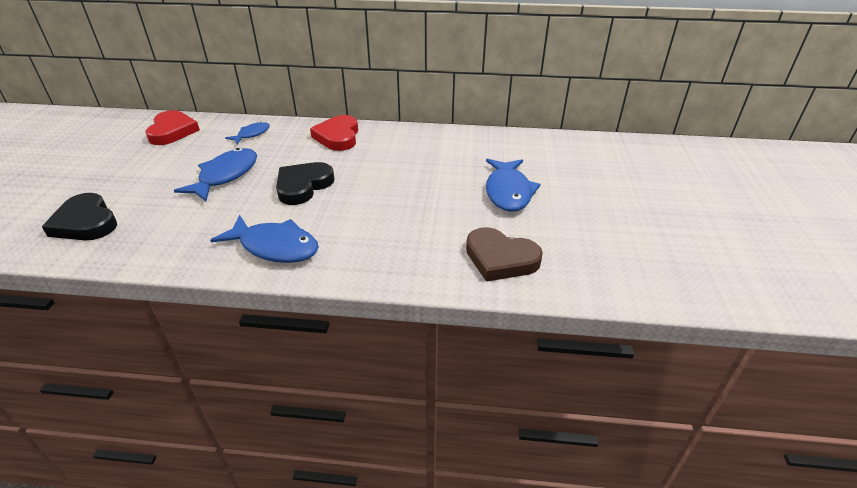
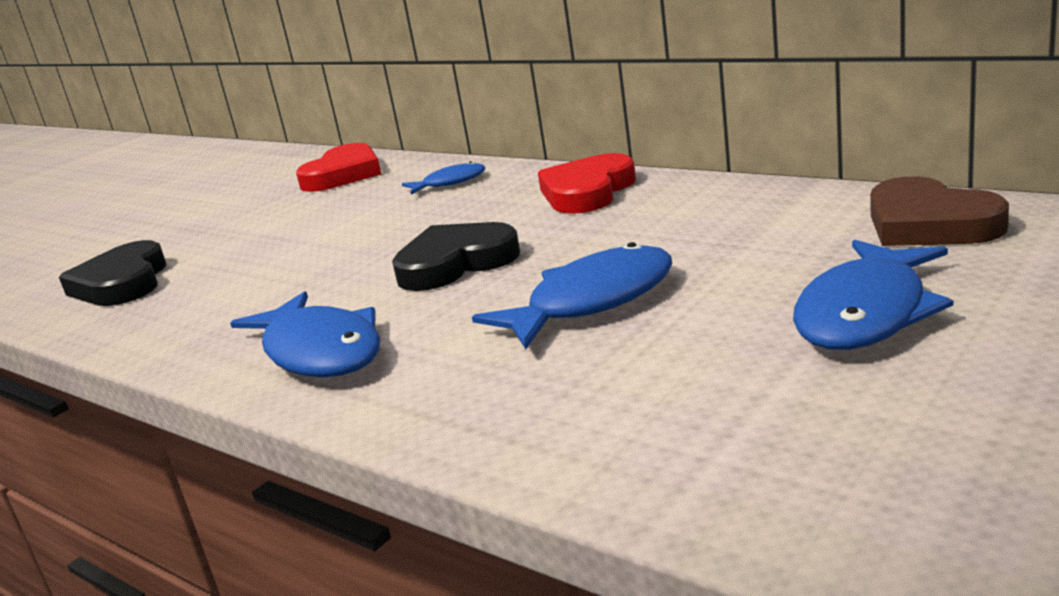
camera: 35 degrees right, 15 degrees down
(225, 176) = (354, 238): blue fish -> blue fish (592, 302)
(500, 258) = (728, 446): brown heart -> brown heart (929, 224)

